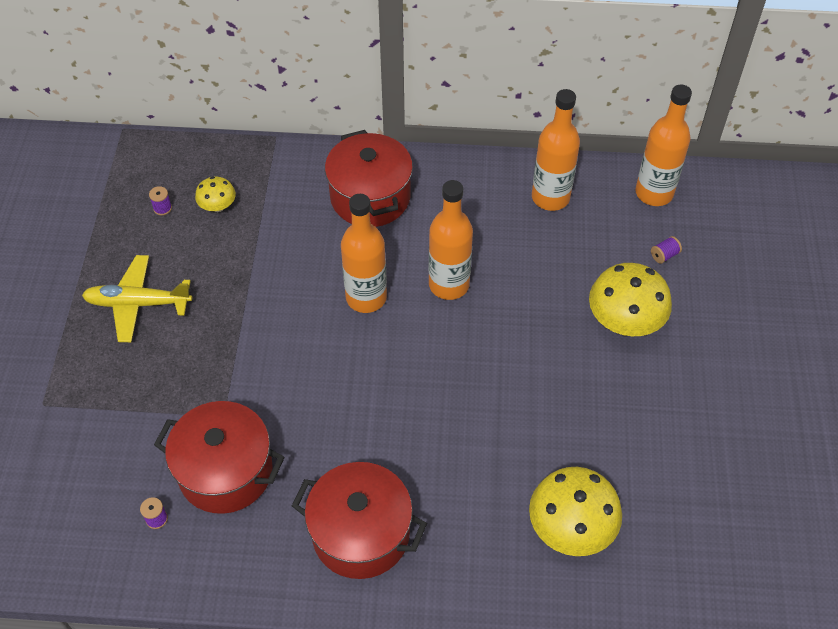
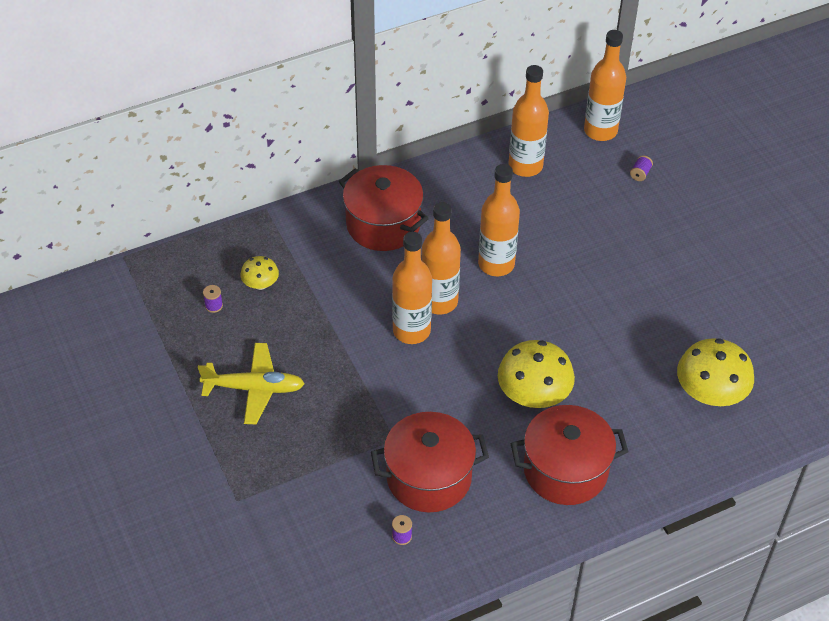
camera: 30 degrees left, 5 degrees down
(138, 304) = (254, 388): yellow plane -> yellow plane turned 150 degrees counterclockwise
(319, 315) = (411, 331): none -> orange bottle
(624, 320) = (645, 233): yellow mushroom -> yellow mushroom (533, 395)

